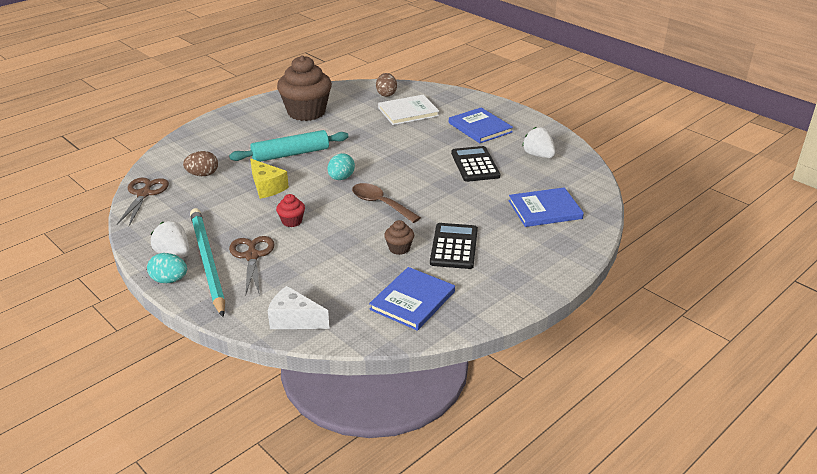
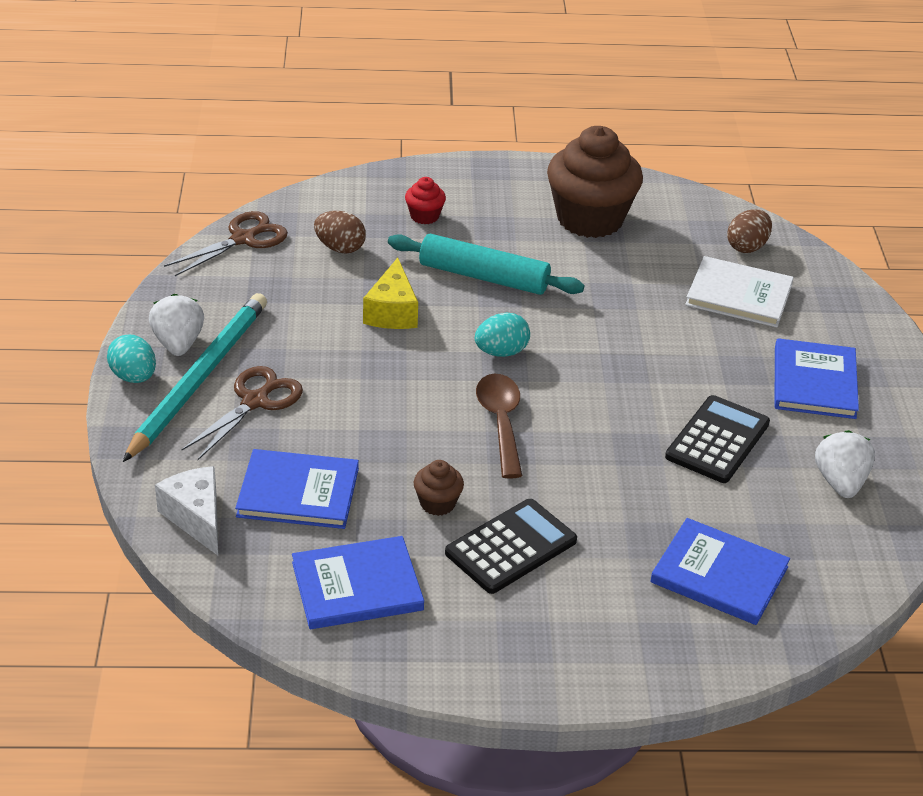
camera: 40 degrees right, 5 degrees up
(292, 221) = (359, 381): red cupcake -> red cupcake (424, 216)
(329, 280) = (298, 492): none -> blue book

